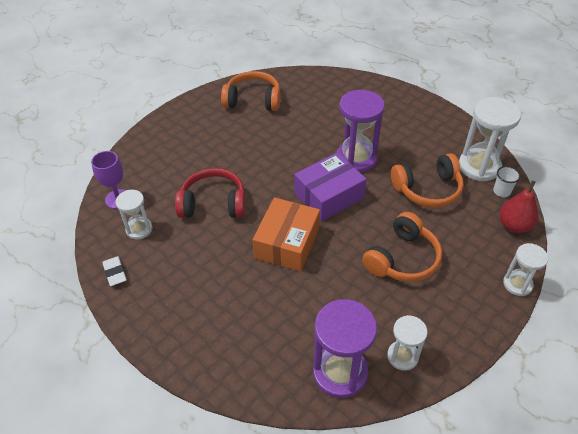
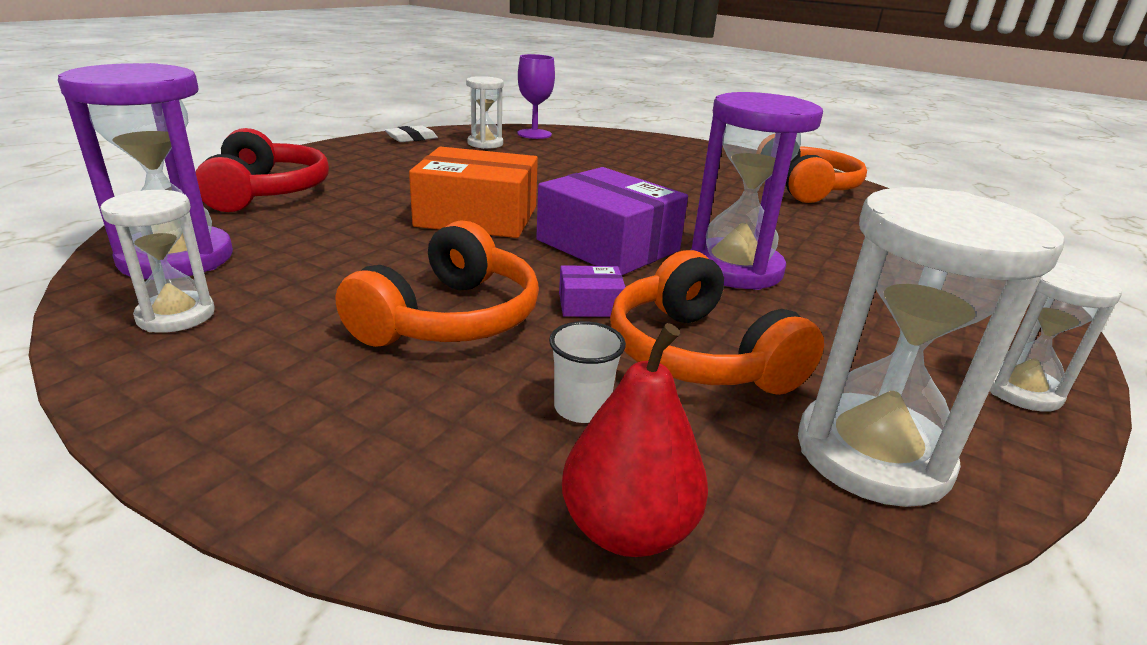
camera: 75 degrees right, 20 degrees down
(213, 203) = (547, 173): red headphones -> red headphones (266, 192)
(390, 212) = (590, 304): none -> purple box
(402, 258) = (450, 318): orange headphones -> orange headphones turned 90 degrees counterclockwise
(501, 191) = (788, 505): white cup -> white cup (582, 408)
(517, 284) = (352, 519): white hourglass -> white hourglass (1020, 390)

